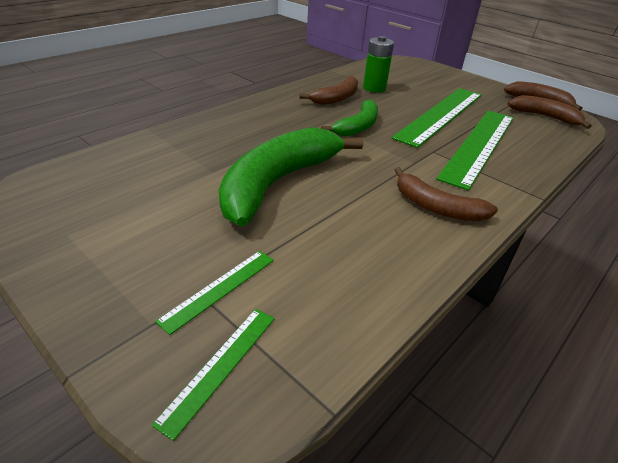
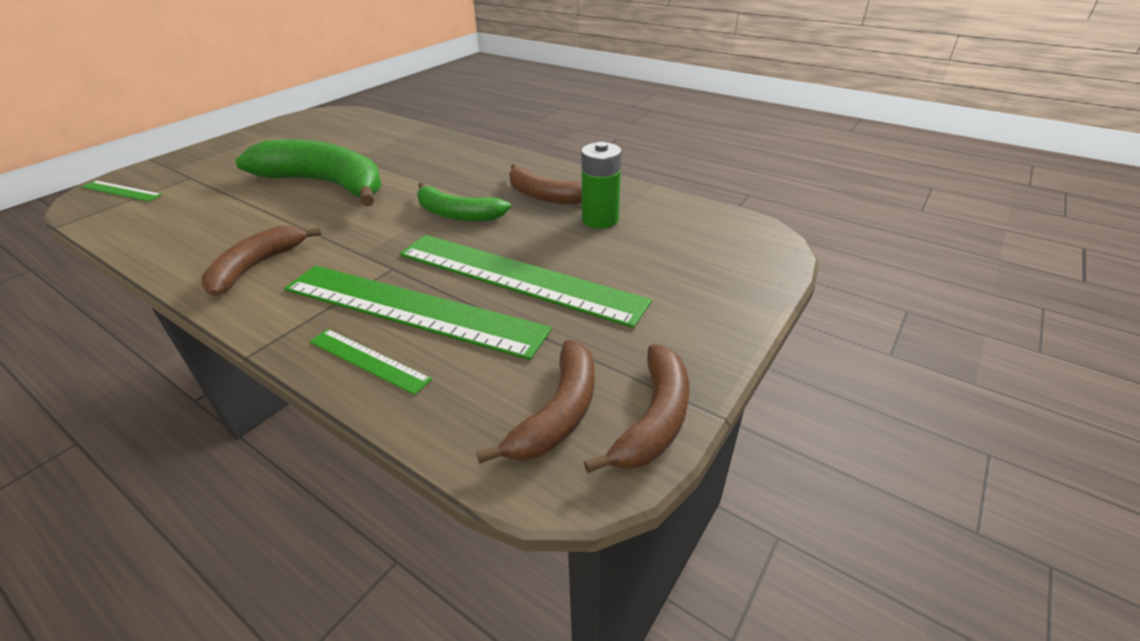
camera: 85 degrees right, 0 degrees up
(219, 289) = (191, 181): green ruler -> green ruler (368, 360)

